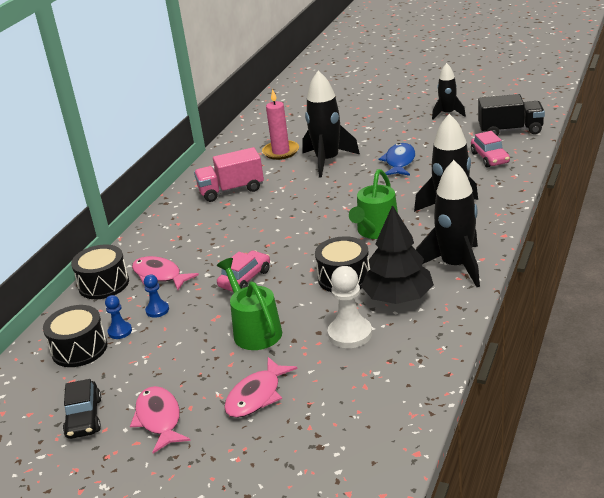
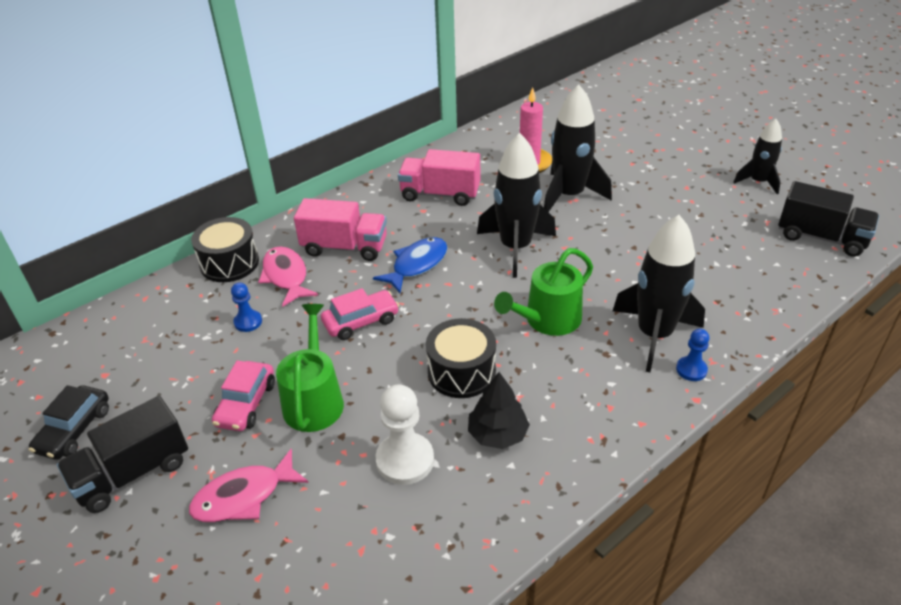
camera: 25 degrees right, 10 degrees up
(79, 349) = (143, 336): black drum -> none
(120, 331) = (194, 332): blue pawn -> blue pawn (691, 370)
(159, 419) = (133, 473): pink fish -> black truck
(188, 244) = (344, 247): none -> pink truck
(398, 298) = (497, 434): black tree -> black tree, size x0.64
(399, 162) = (649, 230): blue fish -> blue fish (417, 265)
(456, 266) = (601, 419): black rocket -> black rocket (515, 248)
(490, 158) = (764, 269): pink car -> pink car (246, 404)

